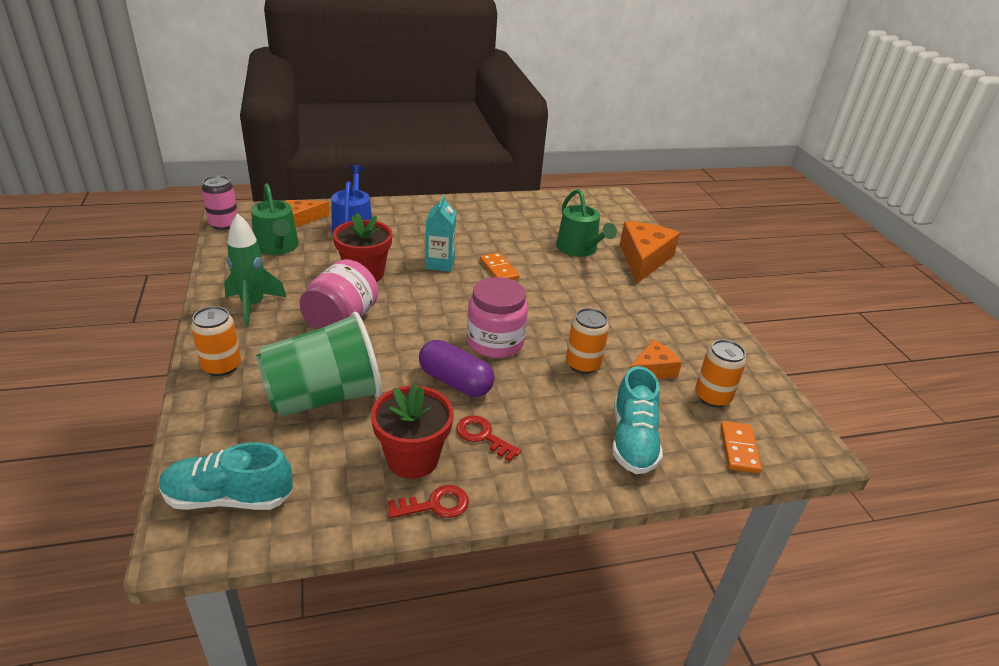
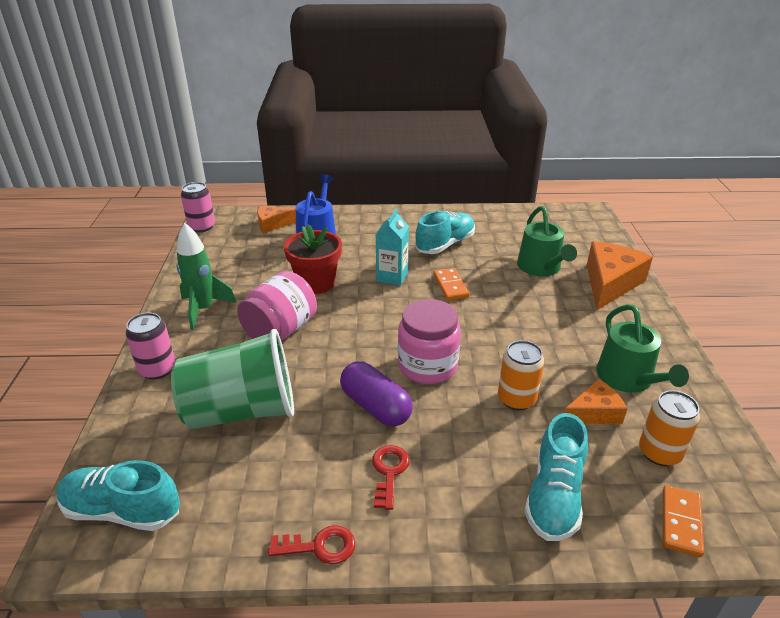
camera: 15 degrees right, 0 degrees up
(221, 366) = (157, 369): orange can -> pink can
(277, 247) = (242, 251): green watering can -> green watering can (628, 379)
(412, 459) = (310, 489): red flower pot -> none
(483, 436) = (389, 472): red key -> red key turned 45 degrees clockwise
(484, 231) = (445, 244): none -> turquoise shoe

